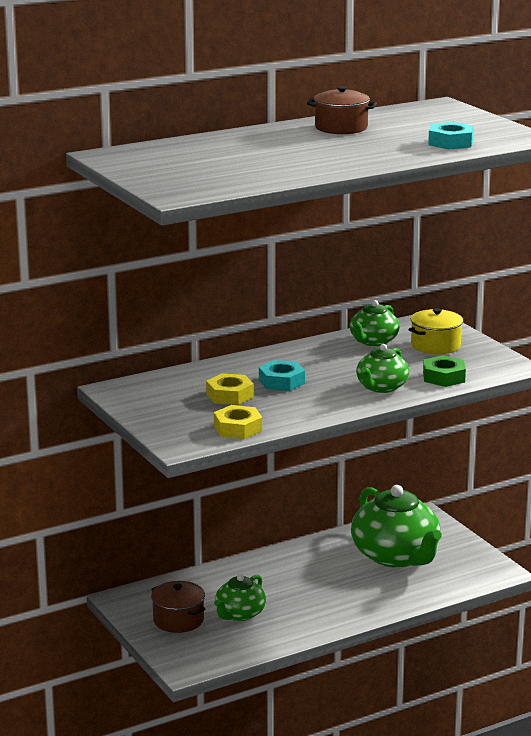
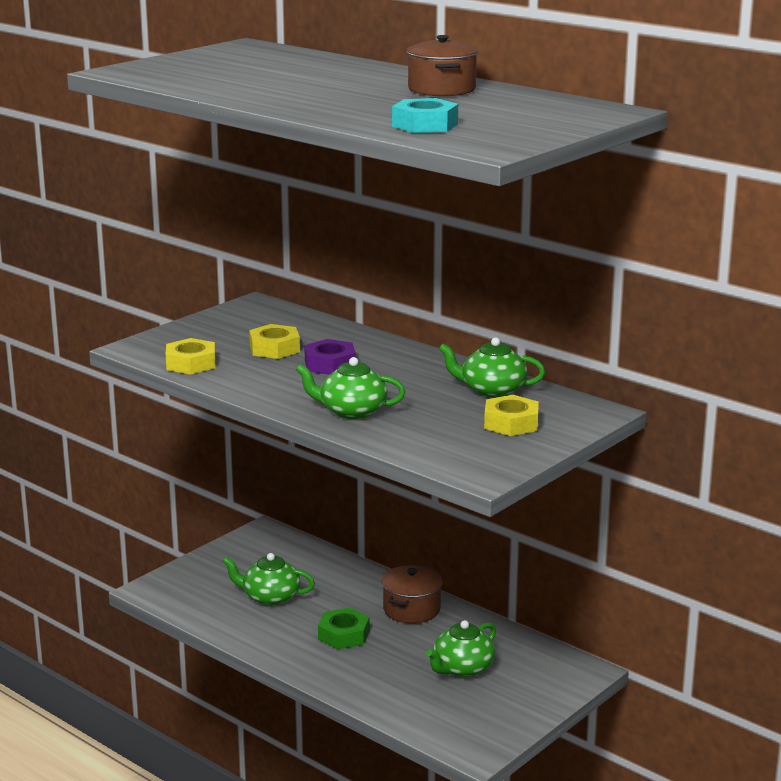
camera: 70 degrees right, 0 degrees up
(178, 620) = (240, 568): brown pot -> brown pot (411, 609)
(281, 381) = (330, 364): turquoise nut -> purple nut
(396, 556) = (462, 668): green teapot -> green teapot, size x0.54
(435, 345) = (511, 423): yellow pot -> yellow nut
(443, 377) = (411, 439): green nut -> green nut (343, 635)

